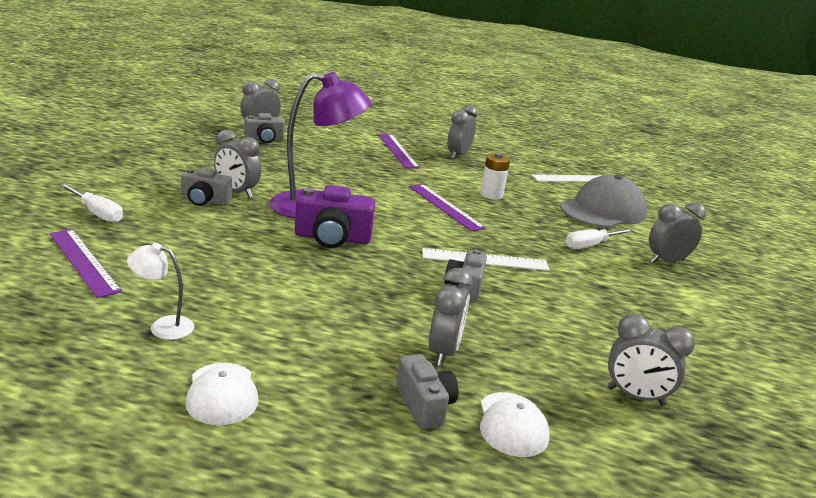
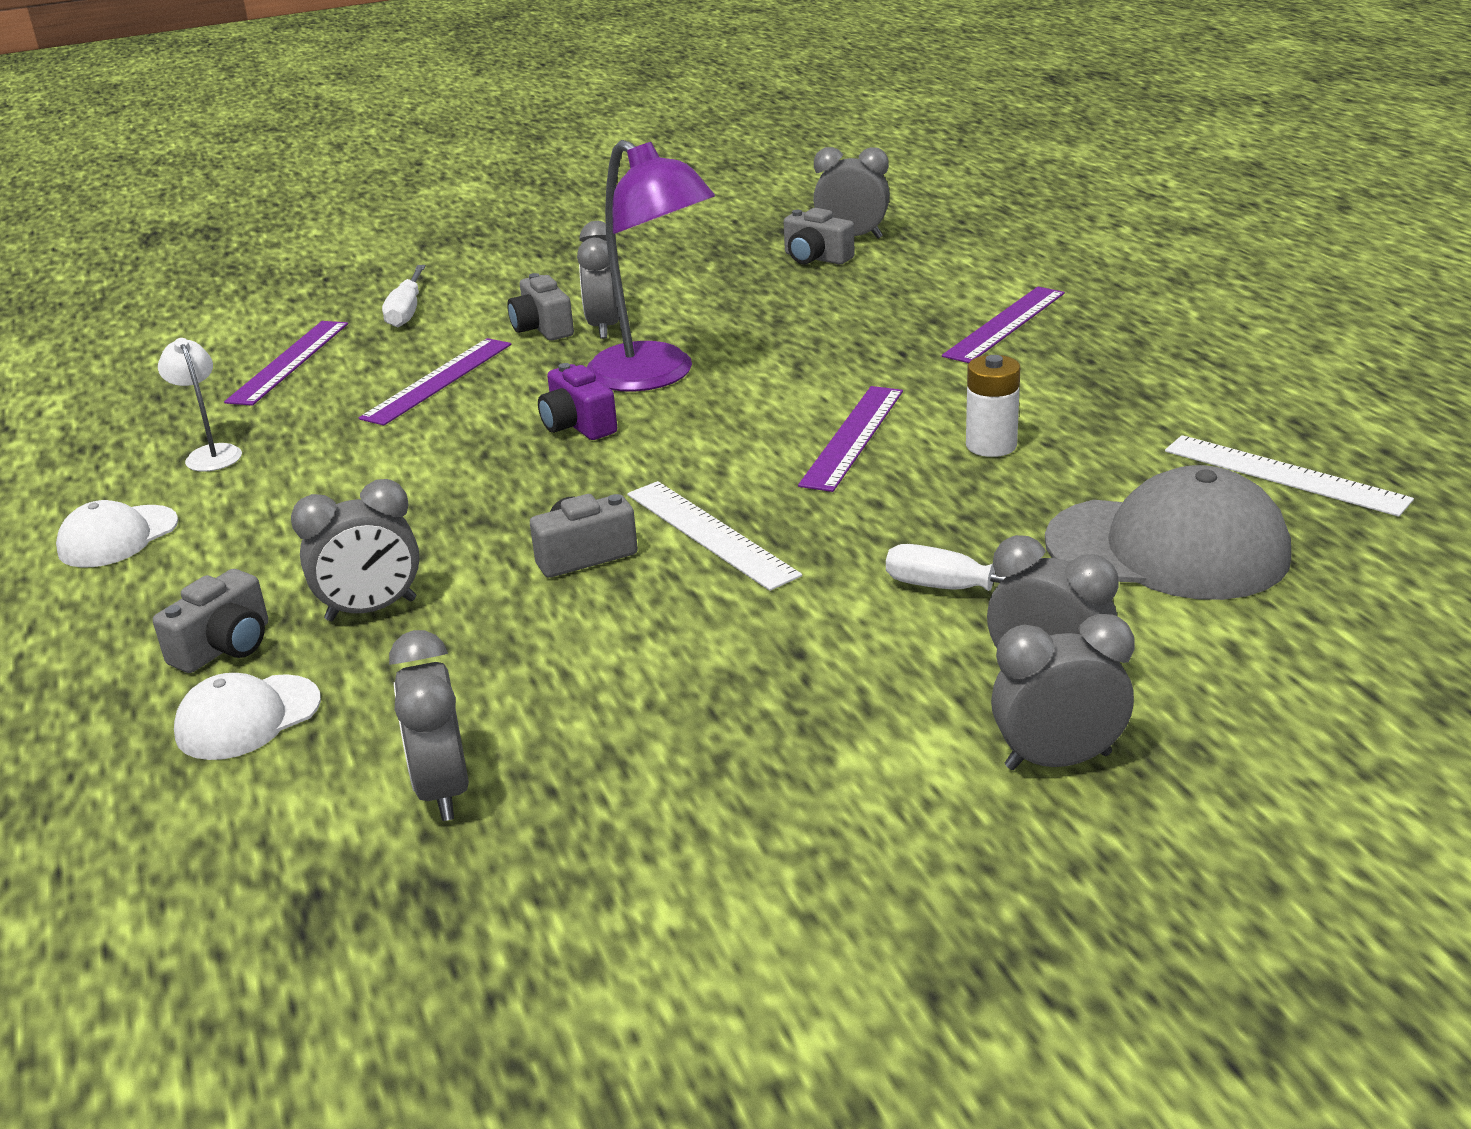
camera: 60 degrees right, 5 degrees up
(210, 241) = (438, 380): none -> purple ruler
(332, 238) = (578, 425): purple camera -> purple camera, size x0.66
(458, 155) = (1112, 360): grey clock -> grey clock (1058, 761)

